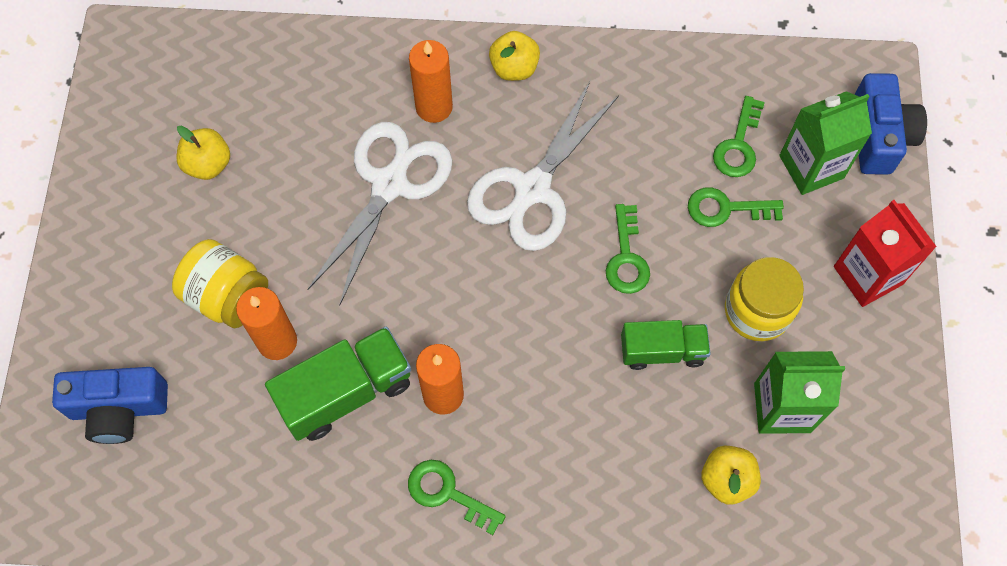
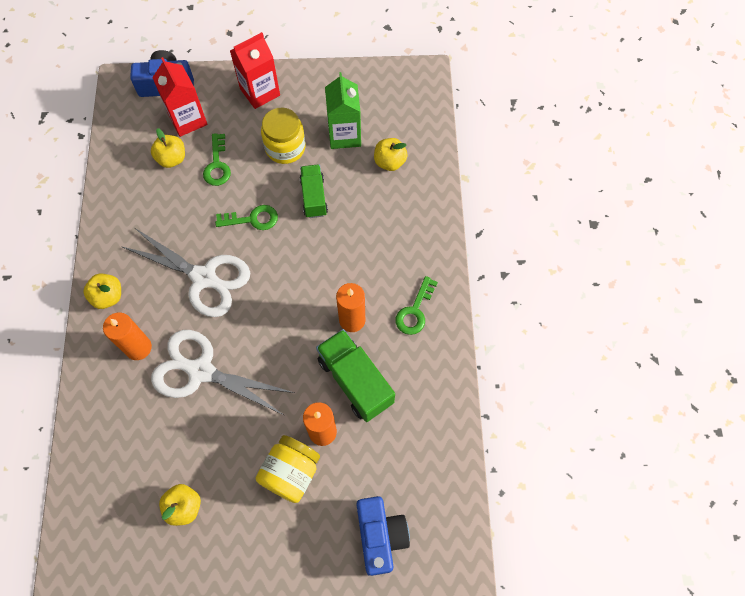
camera: 95 degrees left, 0 degrees up
(738, 145) = (172, 159): green key -> yellow apple
(811, 167) = (188, 119): green carton -> red carton

